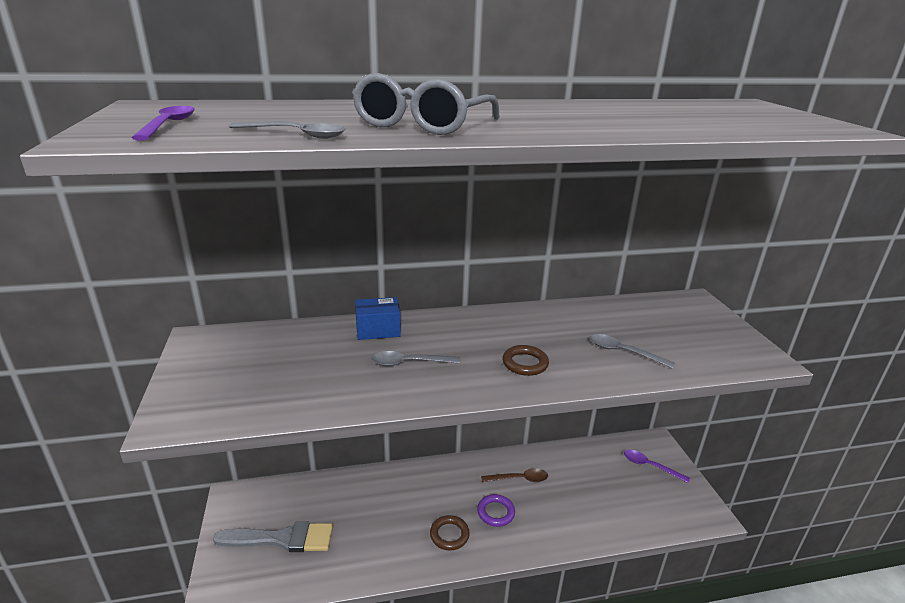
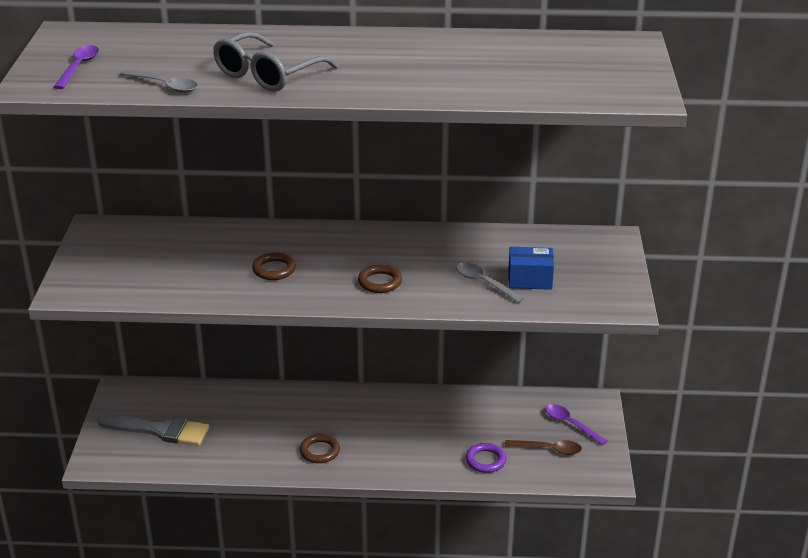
camera: 15 degrees right, 5 degrees up
(378, 330) = (258, 236): blue box -> blue box (530, 280)
(409, 363) = (274, 269): grey spoon -> brown ring
(495, 512) = (375, 440): purple ring -> purple ring (485, 460)
(519, 479) = (415, 415): brown spoon -> brown spoon (548, 449)

